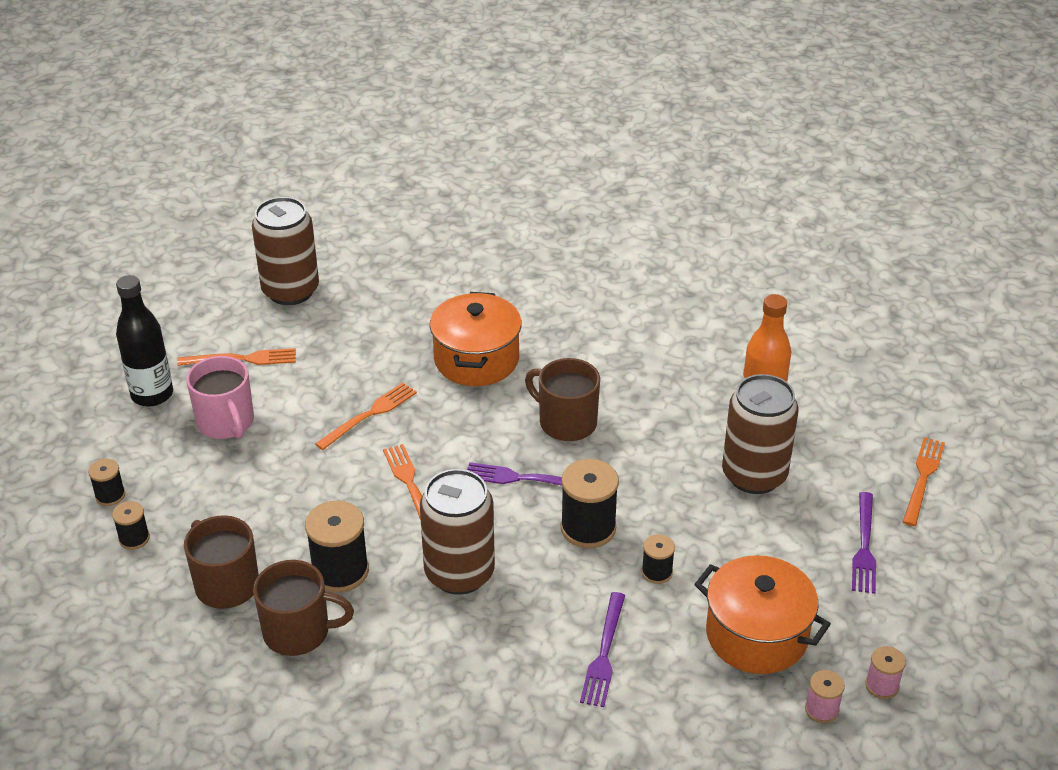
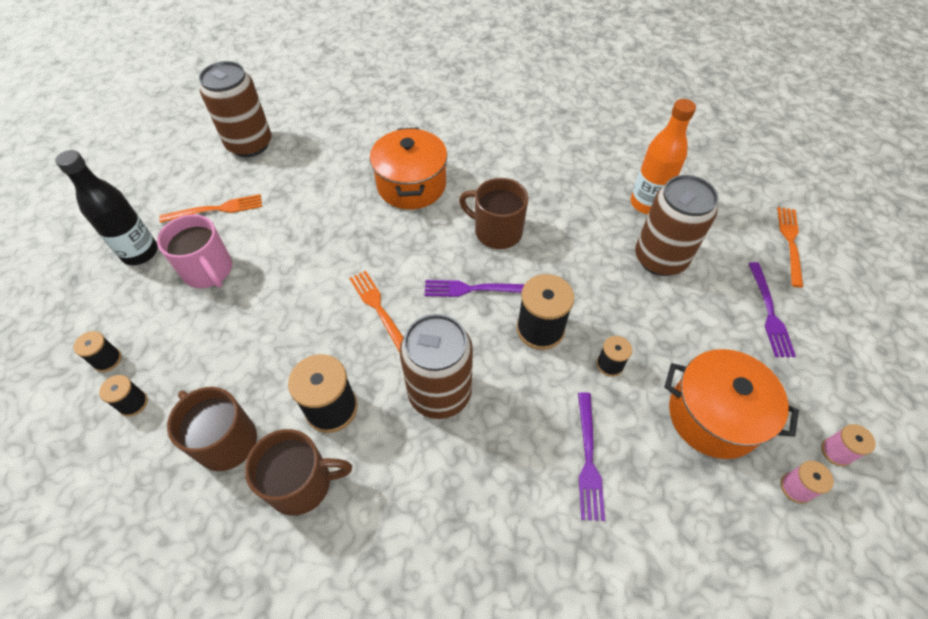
camera: 10 degrees left, 15 degrees up
(369, 415) = (332, 247): orange fork -> none

